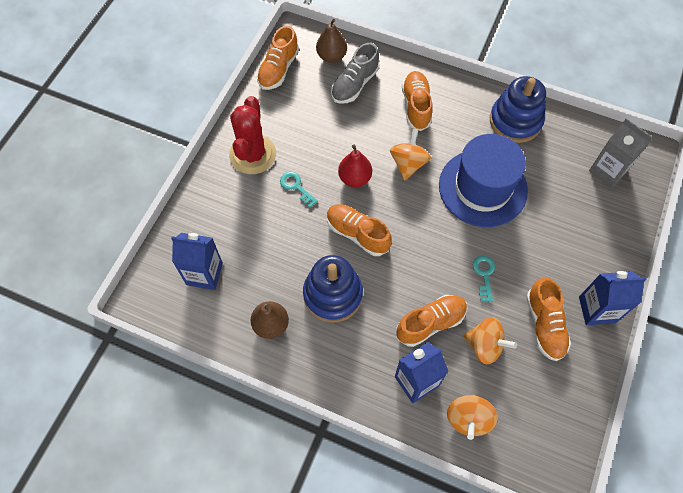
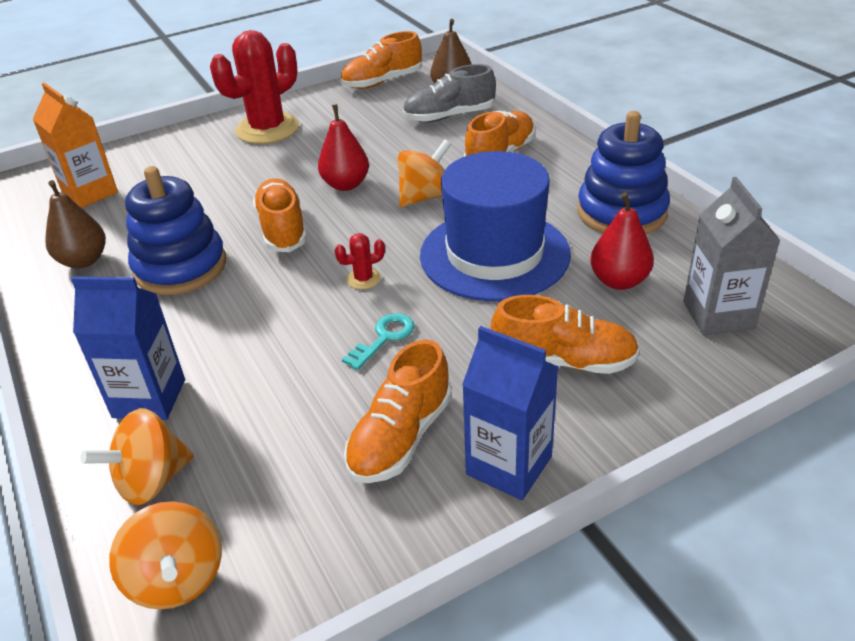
camera: 40 degrees right, 25 degrees down
(204, 274) = (90, 193): blue carton -> orange carton
(296, 187) = (274, 167): turquoise key -> none
(430, 323) = (249, 350): orange shoe -> orange shoe (563, 361)
(437, 243) = (363, 279): none -> red cactus
(484, 345) = (285, 412): orange spinning top -> orange spinning top (177, 578)
(552, 173) = (619, 281): none -> red pear

